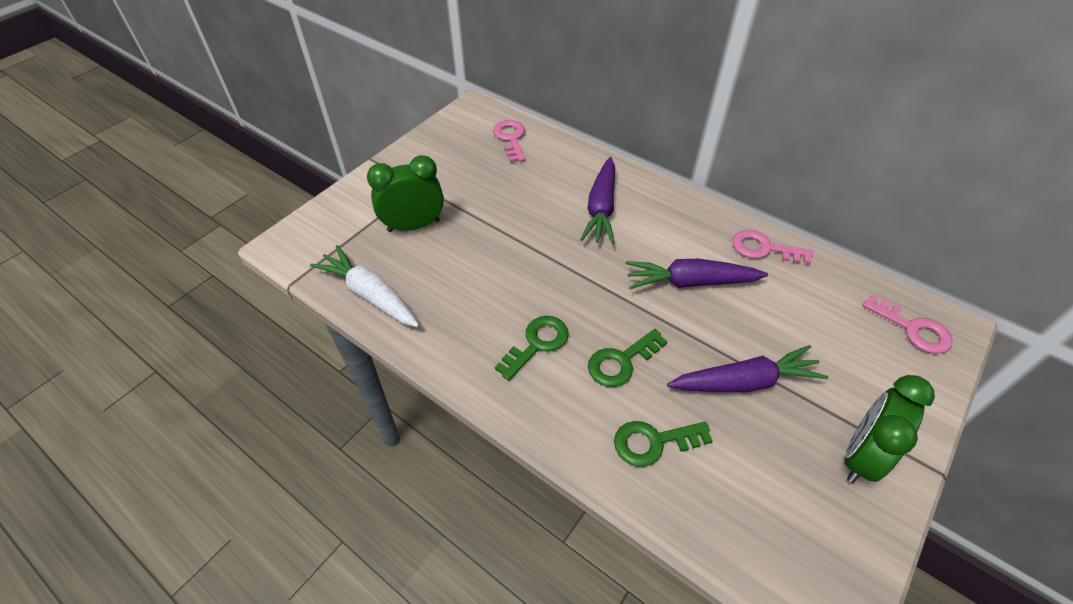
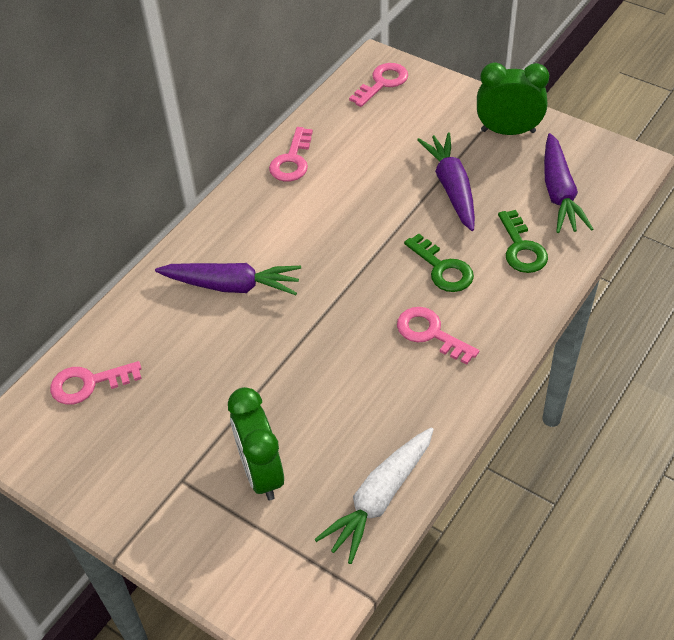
camera: 90 degrees left, 0 degrees up
(537, 344) = (430, 333): green key -> pink key
(691, 282) = (340, 215): purple carrot -> purple carrot (559, 192)
(860, 455) = (508, 131): green clock -> green clock turned 150 degrees clockwise

